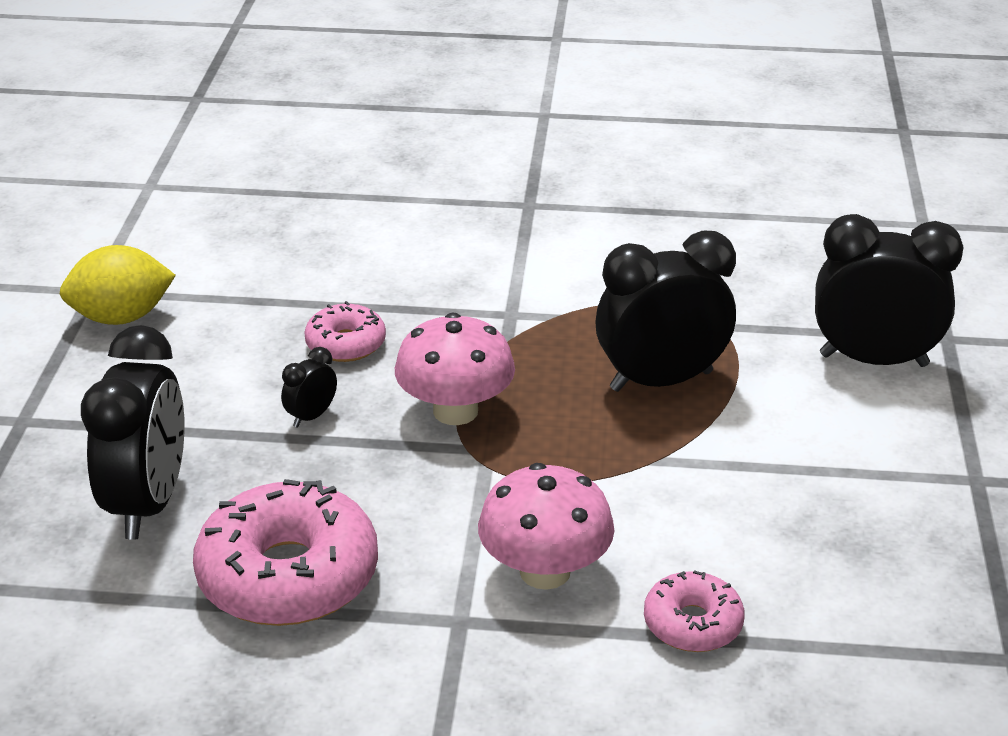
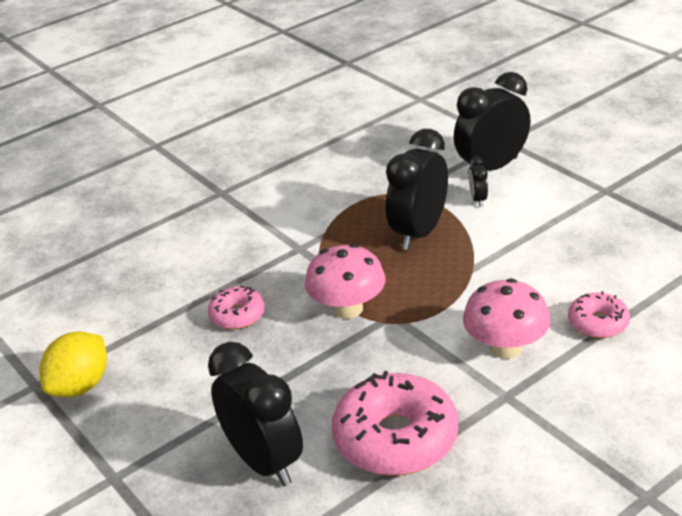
camera: 40 degrees left, 0 degrees up
(311, 416) = (279, 360): black clock -> black clock (478, 199)

